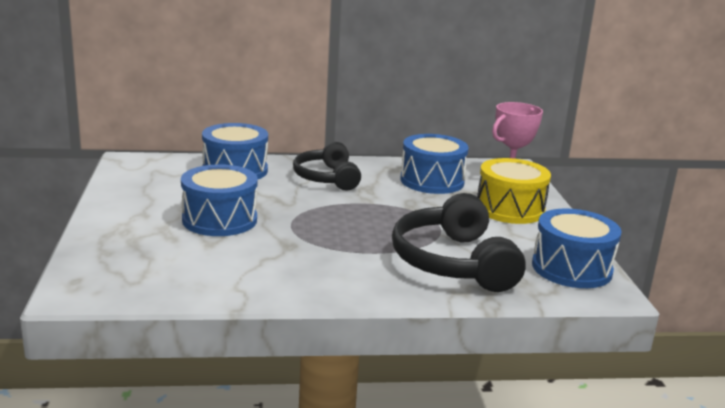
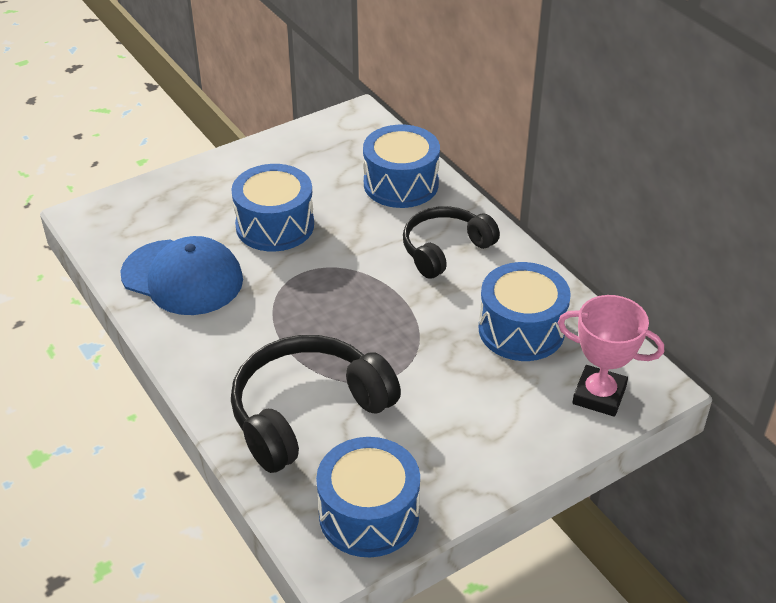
camera: 65 degrees right, 20 degrees up
(236, 270) = (182, 277): none -> blue cap
(510, 209) = (498, 420): yellow drum -> none

